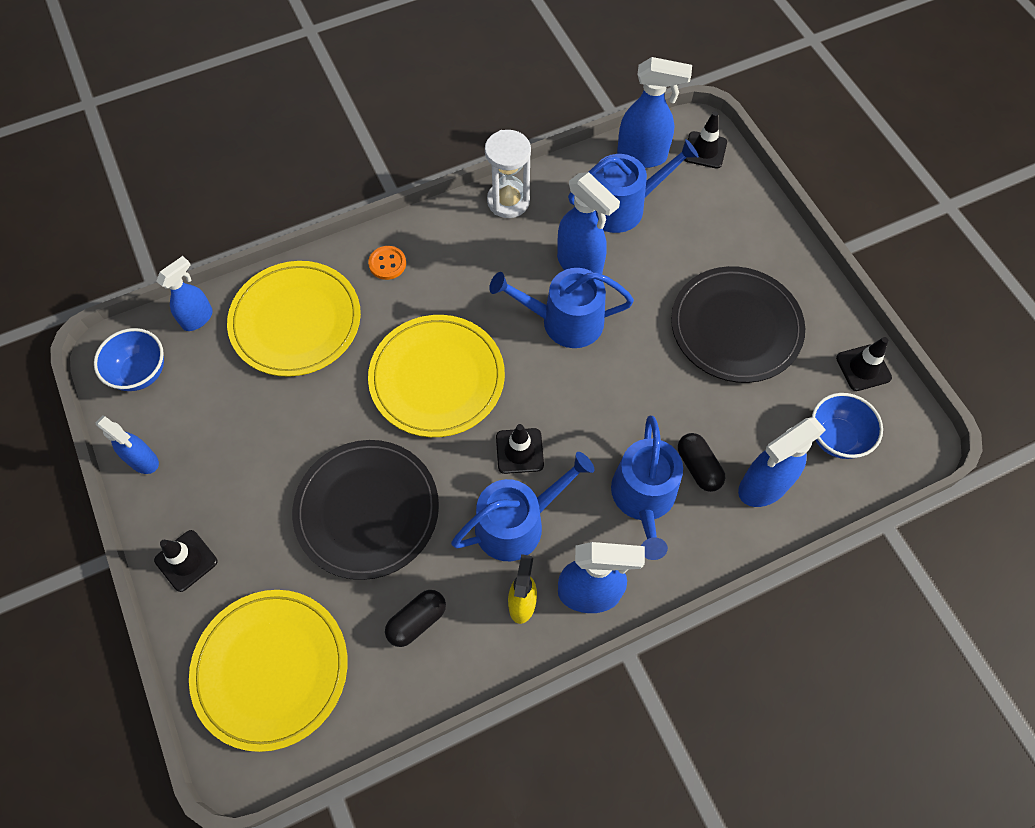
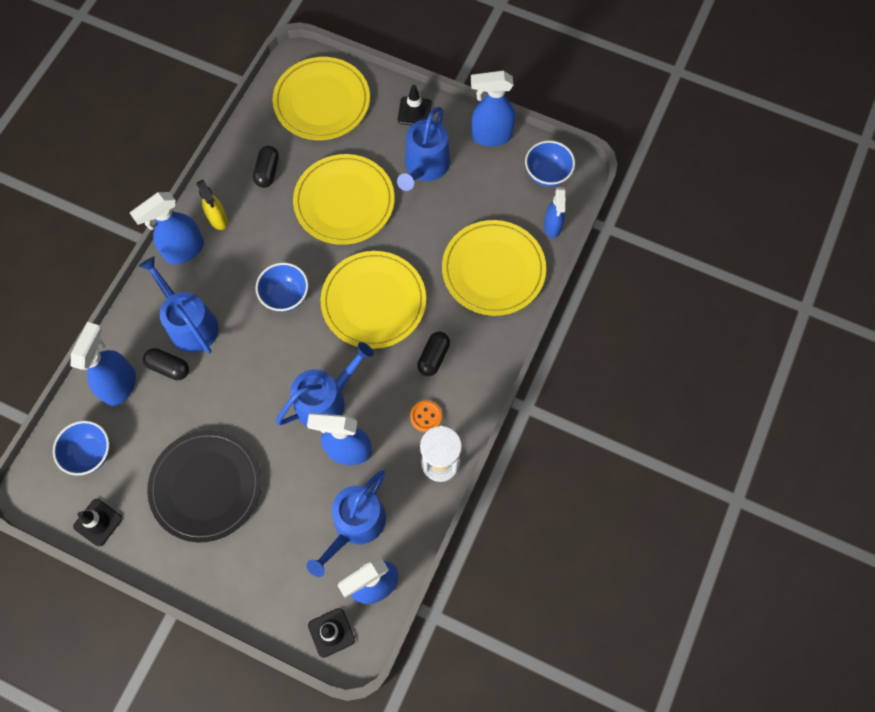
camera: 140 degrees right, 5 degrees up
(144, 461) = (490, 136): blue spray bottle -> blue spray bottle, size x1.54
(367, 510) = (344, 201): black plate -> yellow plate
(387, 264) = (476, 350): orange button -> orange button (426, 416)
(431, 286) = (433, 357): none -> black capsule
(517, 523) = (254, 256): blue watering can -> blue watering can (425, 166)
(519, 451) = (285, 296): black traffic cone -> blue bowl

